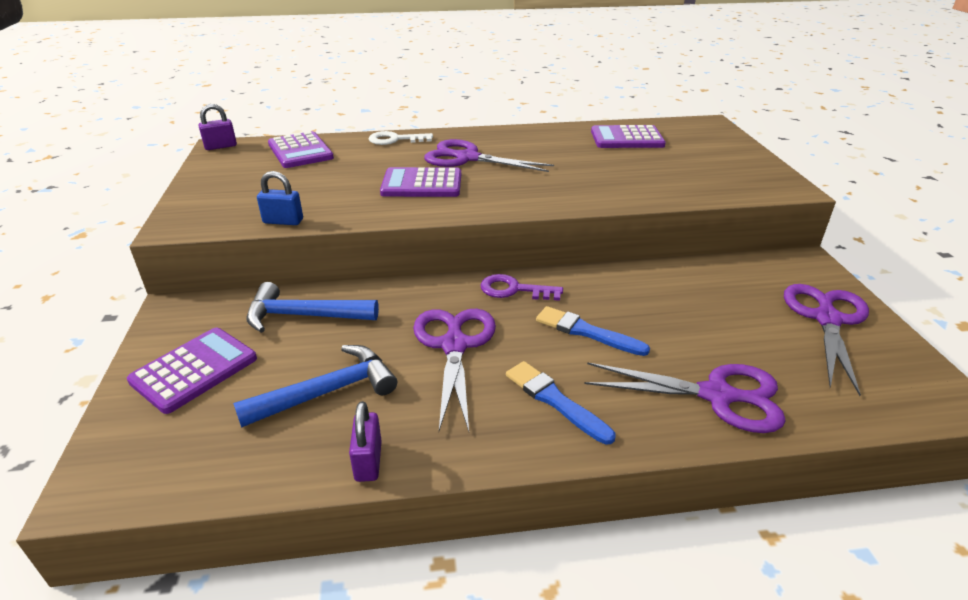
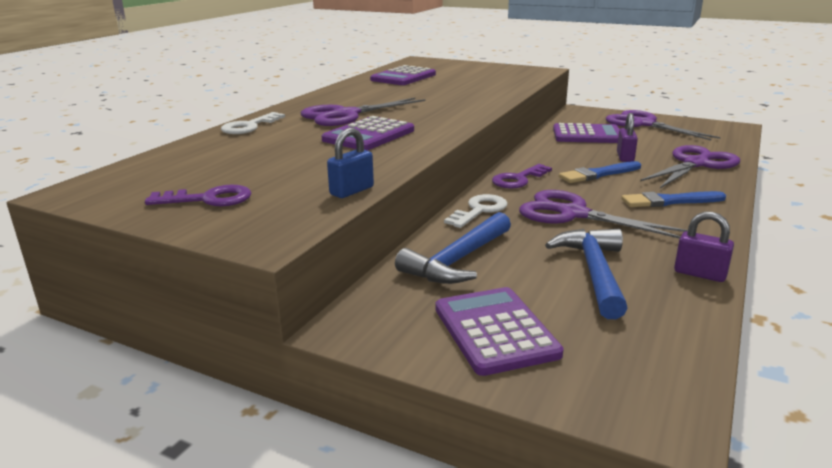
camera: 55 degrees left, 10 degrees down
(221, 146) = (72, 192): purple padlock -> purple padlock (625, 157)
(234, 184) = (209, 199): none -> purple key
(300, 151) = (186, 161): purple calculator -> purple calculator (587, 135)
(415, 294) = (480, 210): none -> white key

